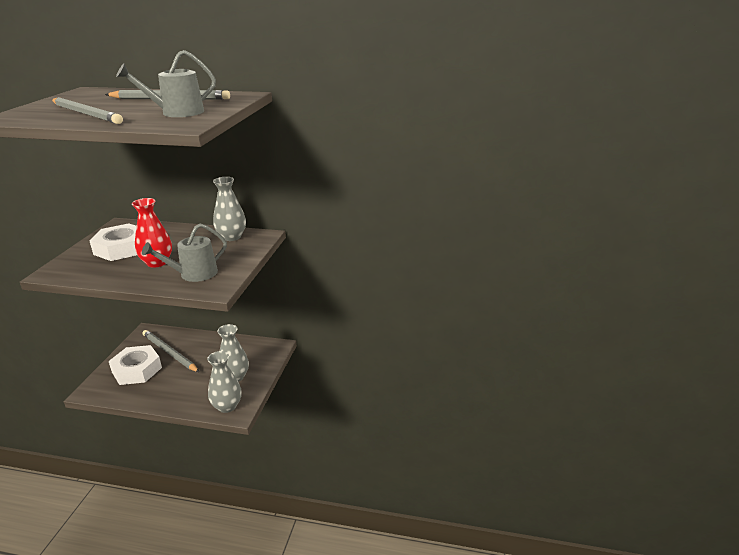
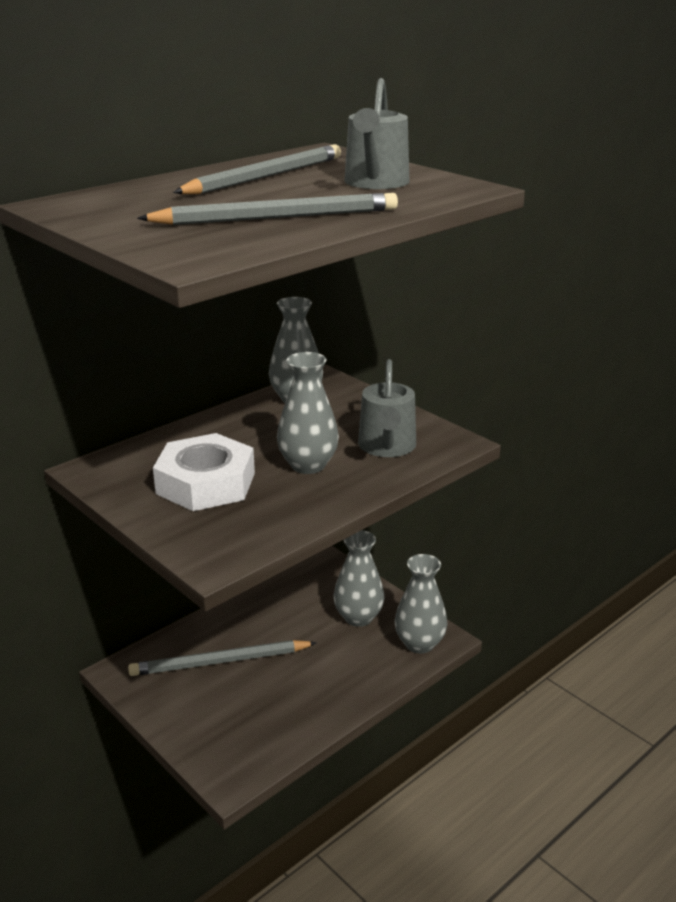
camera: 55 degrees left, 0 degrees up
(137, 370) = (228, 709): white nut -> none
(157, 263) = (308, 465): red vase -> grey vase

